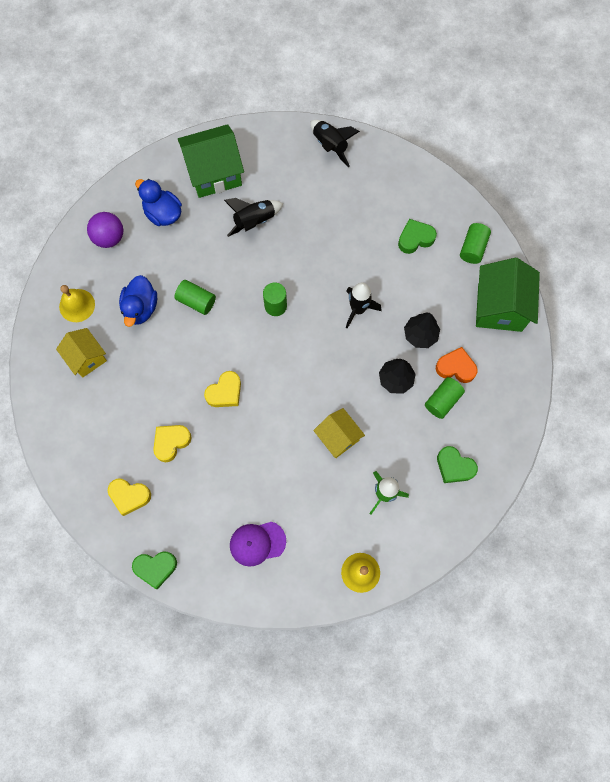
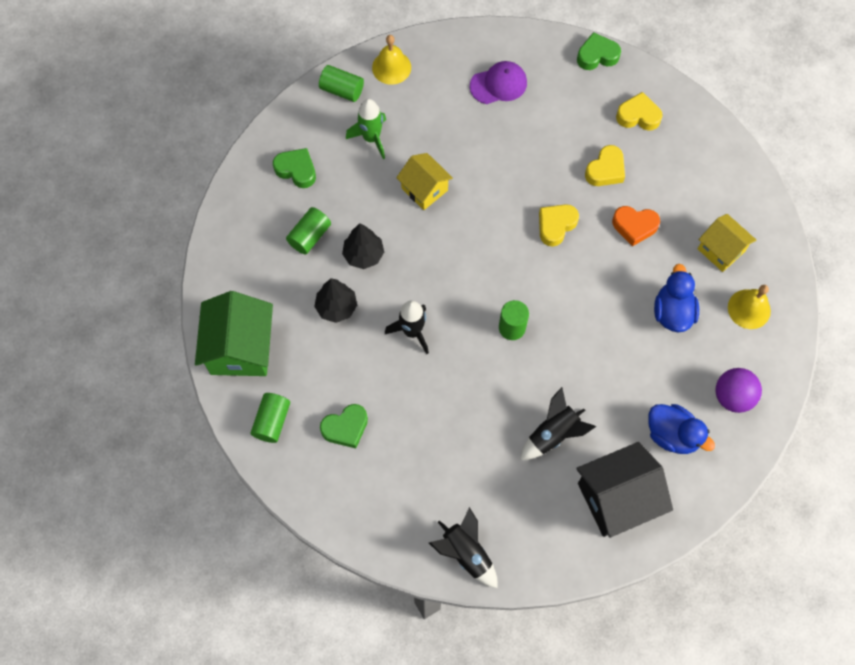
camera: 175 degrees right, 5 degrees down
(196, 301) = (608, 325): green cylinder -> green cylinder (342, 90)
(214, 173) = (617, 498): green house -> black house
(456, 367) = (294, 273): orange heart -> orange heart (634, 226)

